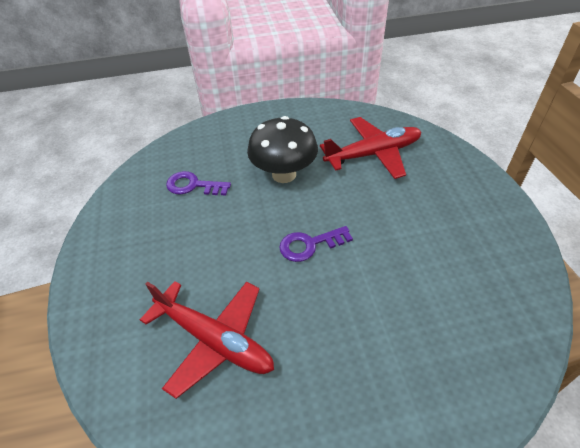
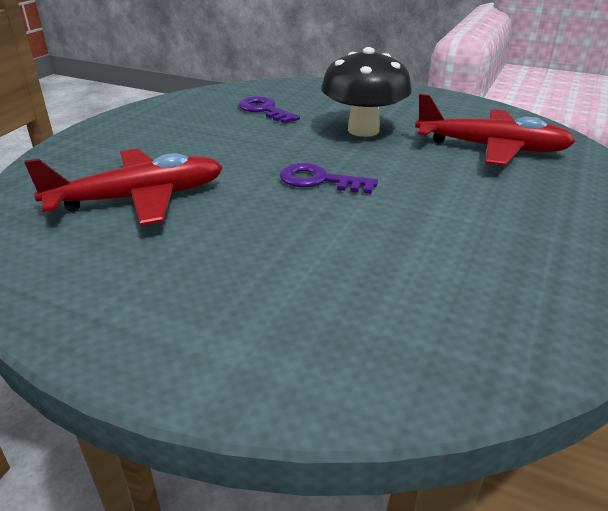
camera: 35 degrees right, 15 degrees down
(214, 340) = (138, 199): red plane -> red plane turned 90 degrees counterclockwise

